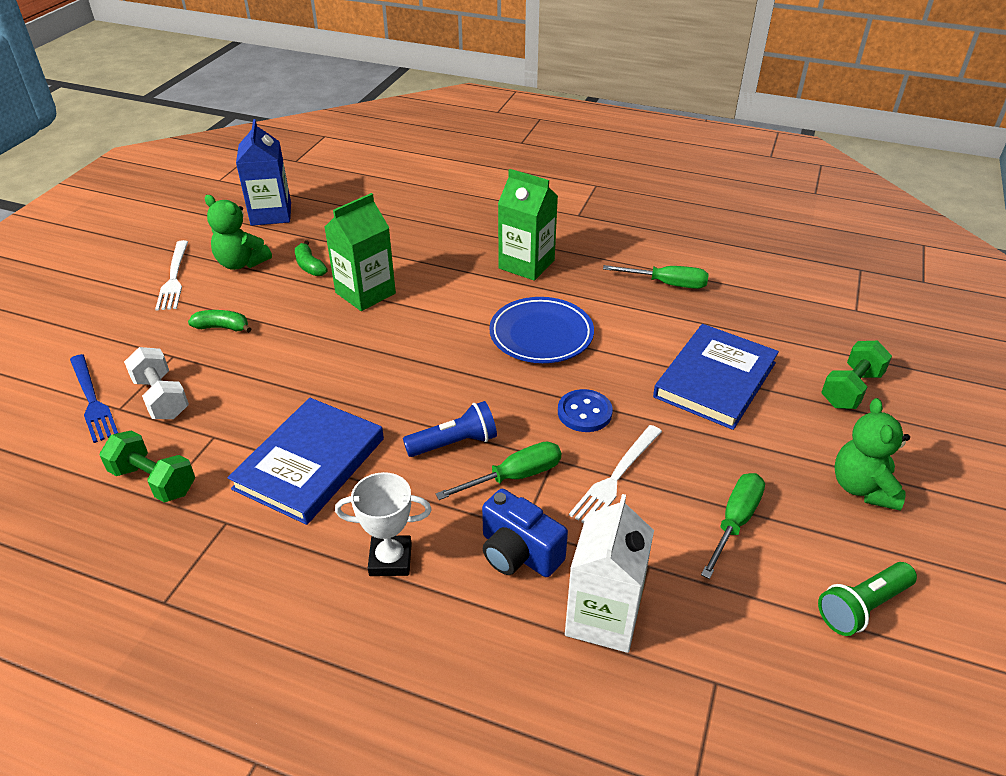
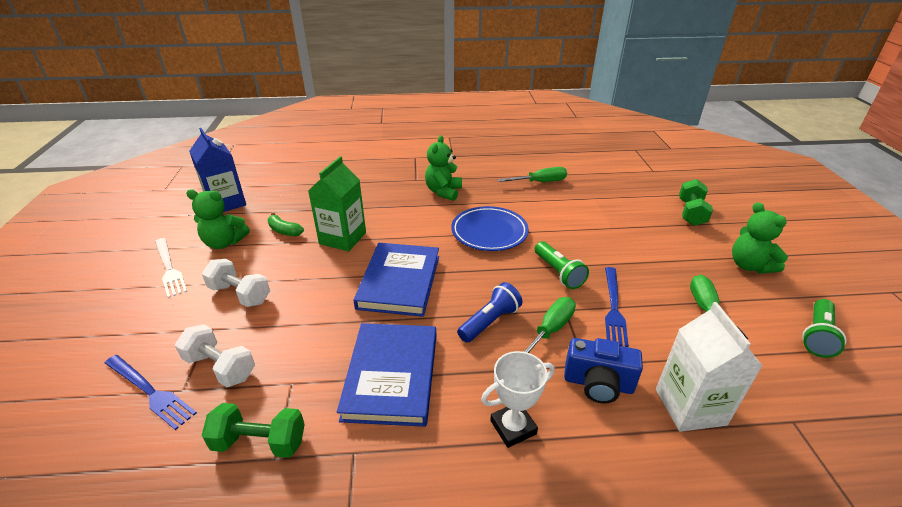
camera: 25 degrees left, 5 degrees down
(222, 327) = (240, 294): green banana -> white dumbbell
(526, 264) = (443, 192): green carton -> green teddy bear
(584, 412) = (558, 273): blue button -> green flashlight
(616, 477) = (613, 308): white fork -> blue fork
(715, 379) = (616, 229): blue book -> blue book (399, 281)

